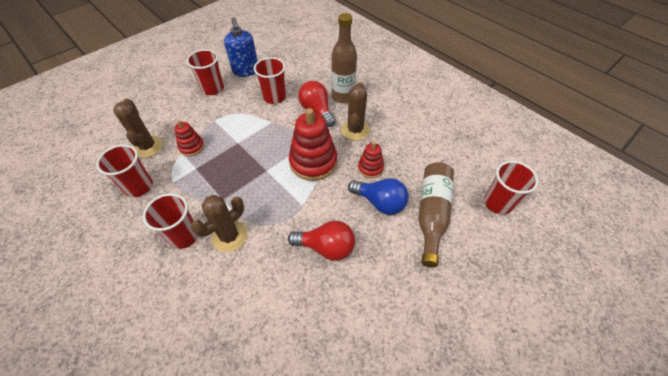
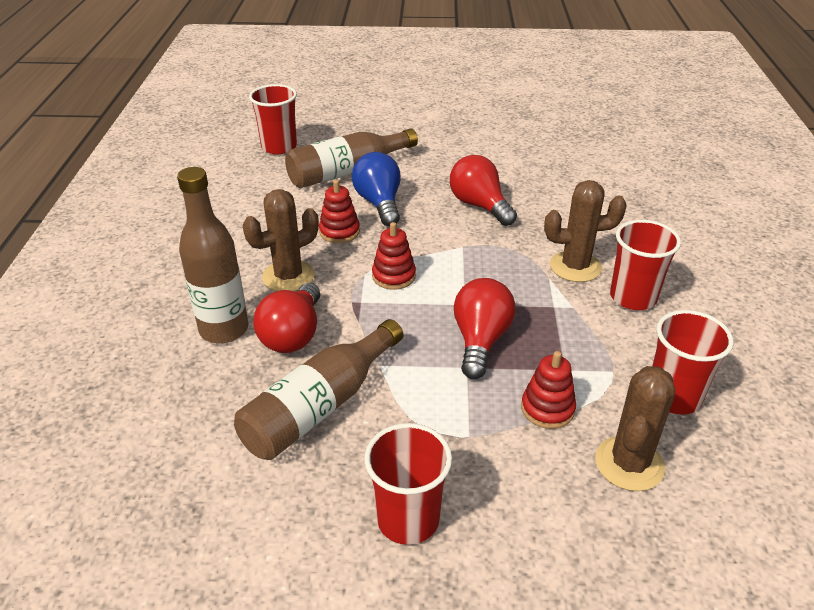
camera: 135 degrees left, 15 degrees down
(242, 157) = (480, 340): none -> red light bulb
(246, 71) = (293, 519): blue soap dispenser -> none
(274, 97) = (320, 406): red cup -> brown bottle
(313, 162) = (394, 276): red stacking toy -> red stacking toy, size x0.54

